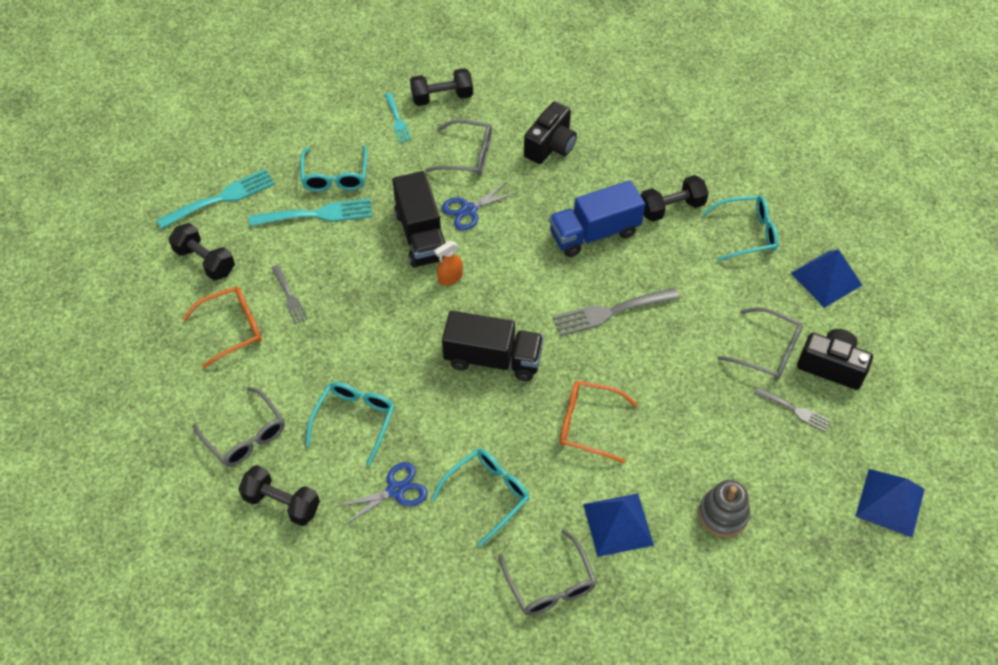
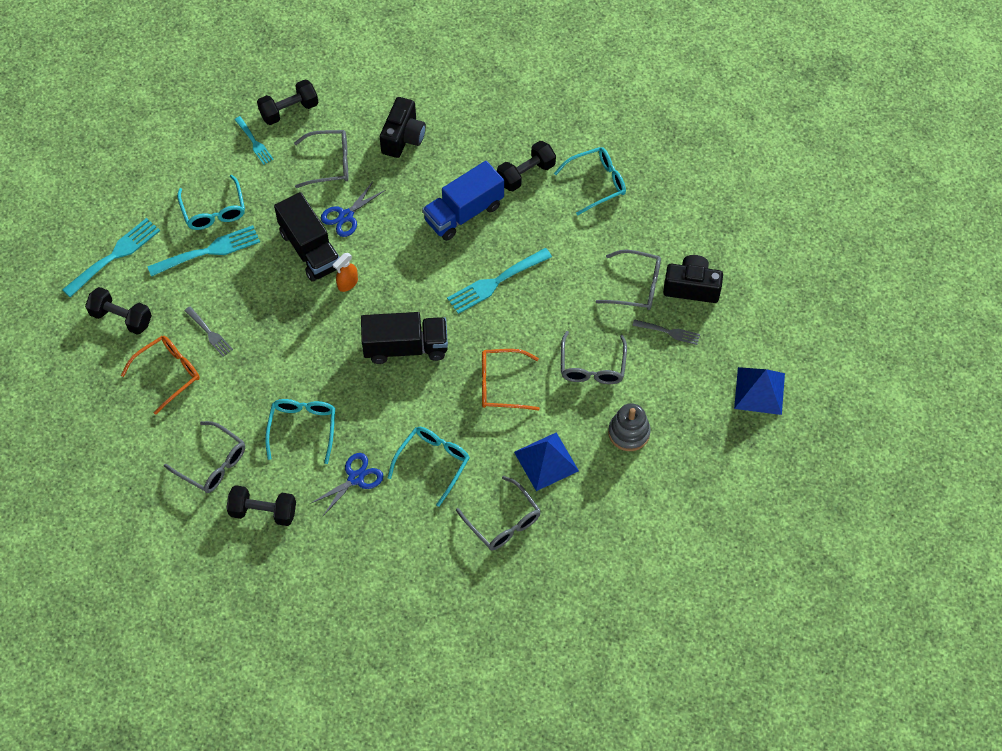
camera: 15 degrees left, 5 degrees up
(610, 312) = (495, 282): grey fork -> turquoise fork
(697, 428) = (592, 366): none -> grey glasses
(826, 279) = (673, 210): blue pyramid -> none

